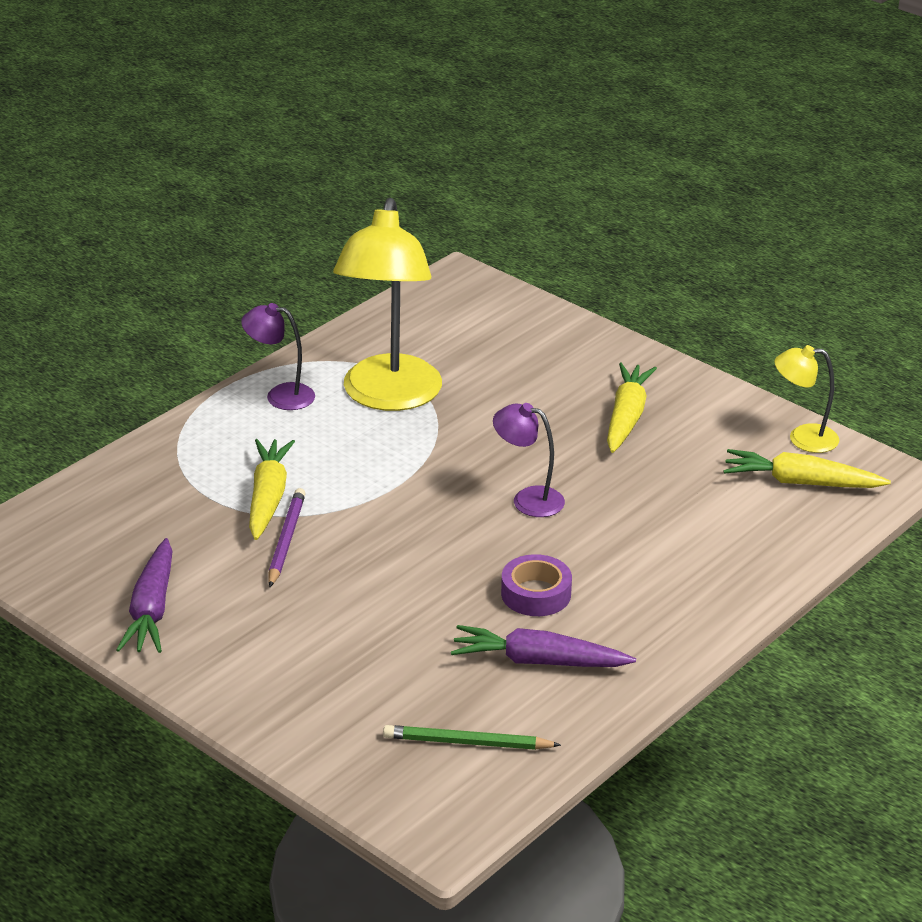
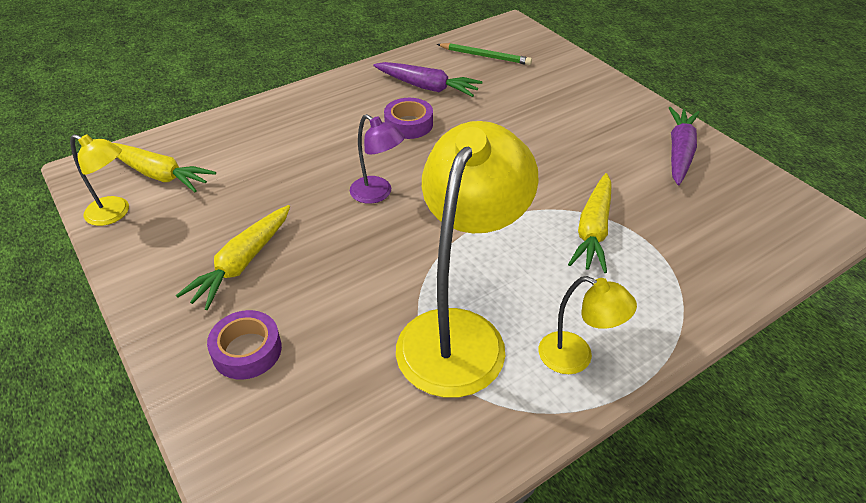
camera: 165 degrees left, 10 degrees up
(280, 395) = (576, 357): purple lamp -> yellow lamp
(286, 540) = (579, 189): purple pencil -> none
(569, 362) = (247, 350): none -> purple tape

